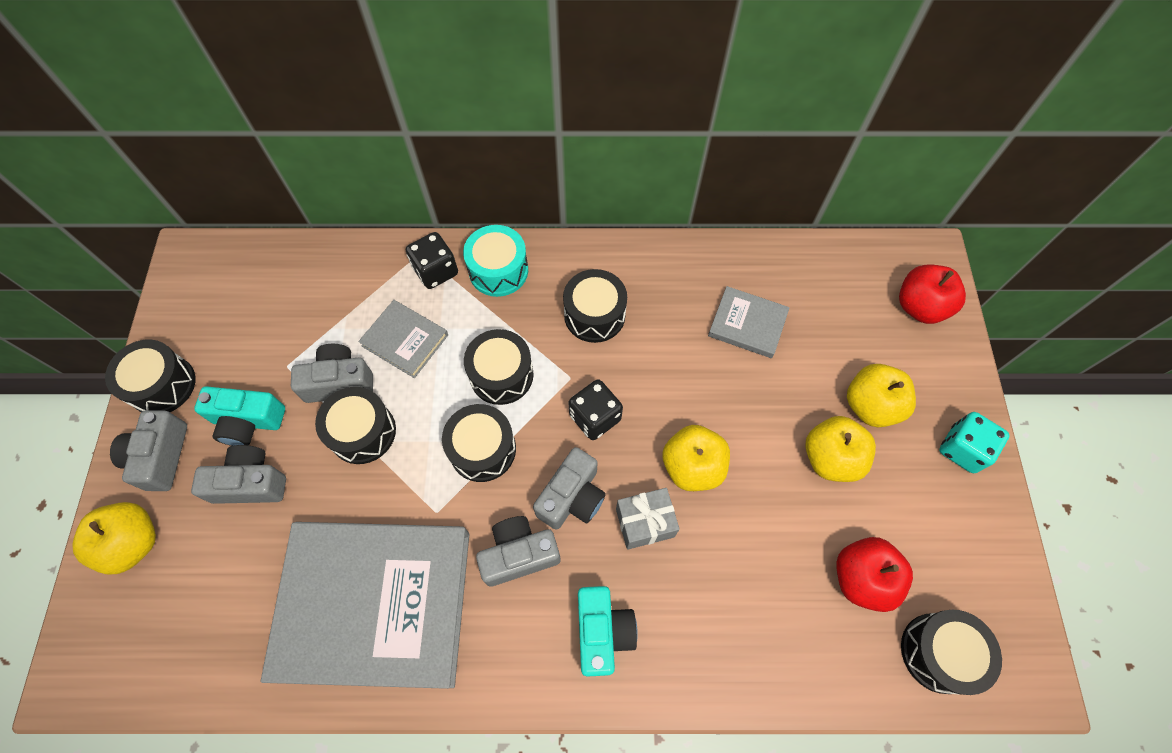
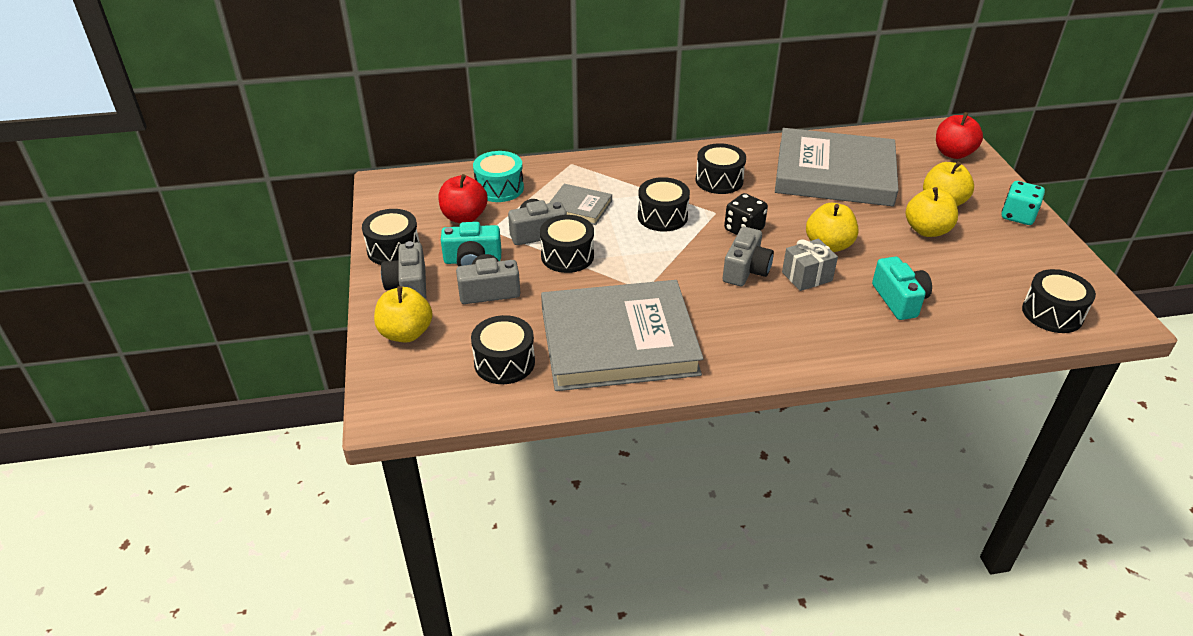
camera: 10 degrees left, 25 degrees down
(436, 271) = (587, 171): black dice -> none
(482, 449) = (665, 254): black drum -> black drum (504, 362)
(498, 270) = (635, 166): turquoise drum -> turquoise drum (499, 188)
(519, 554) = (719, 303): grey camera -> none
(602, 632) = (802, 334): turquoise camera -> turquoise camera (899, 300)
(747, 324) = (834, 173): grey book -> grey book, size x2.25
(861, 578) = (979, 285): red apple -> red apple (464, 217)

